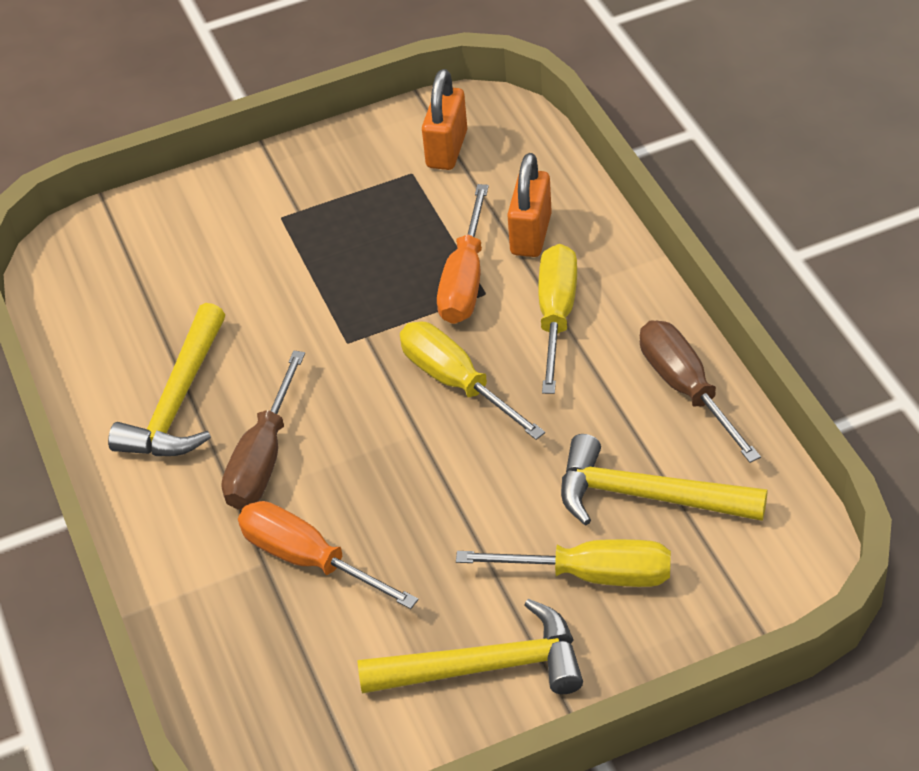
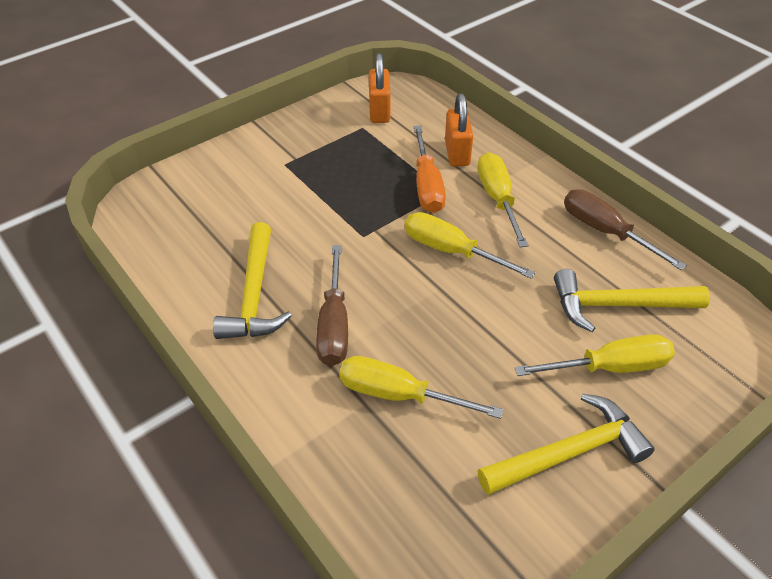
camera: 20 degrees left, 0 degrees up
(308, 560) = (398, 395): orange screwdriver -> yellow screwdriver

